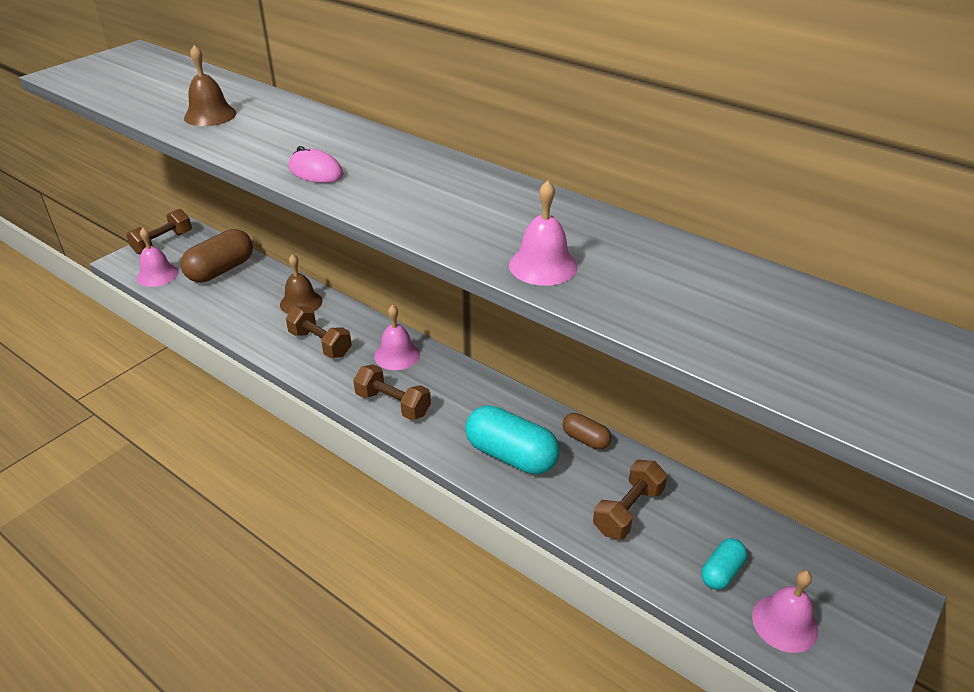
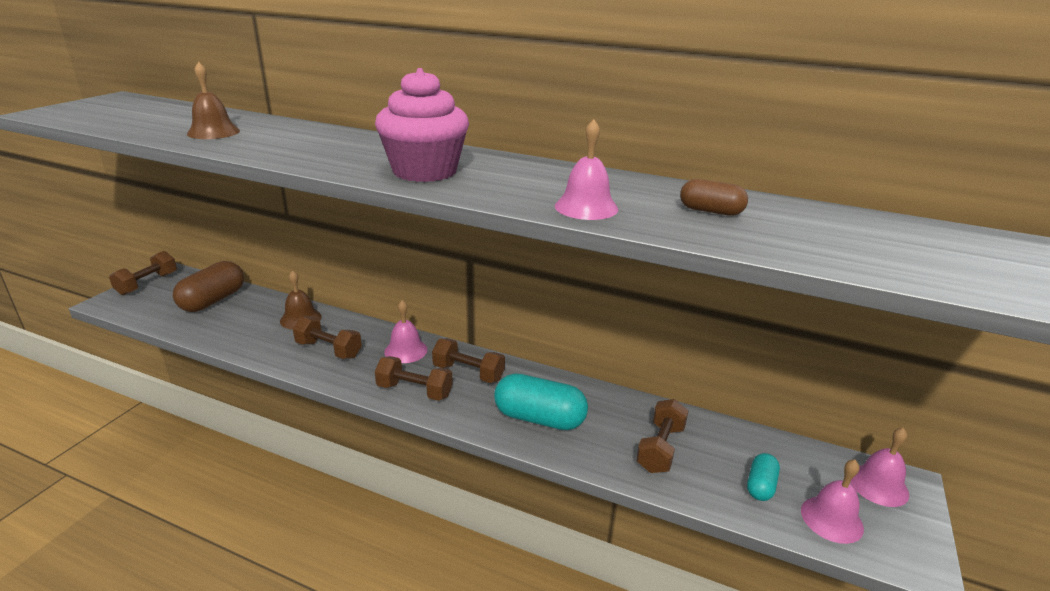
camera: 15 degrees left, 10 degrees down
(157, 275) = (146, 310): pink bell -> pink bell (878, 485)
(316, 171) = (337, 162): pink mouse -> none
(398, 194) = (425, 171): none -> pink cupcake
(453, 391) = (468, 373): none -> brown dumbbell
(585, 439) = (600, 396): brown capsule -> brown capsule (710, 211)

